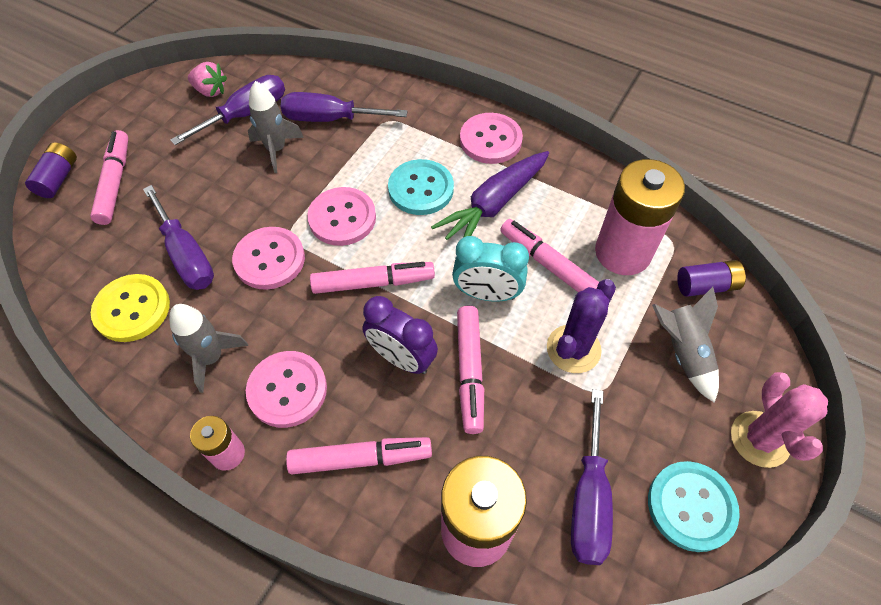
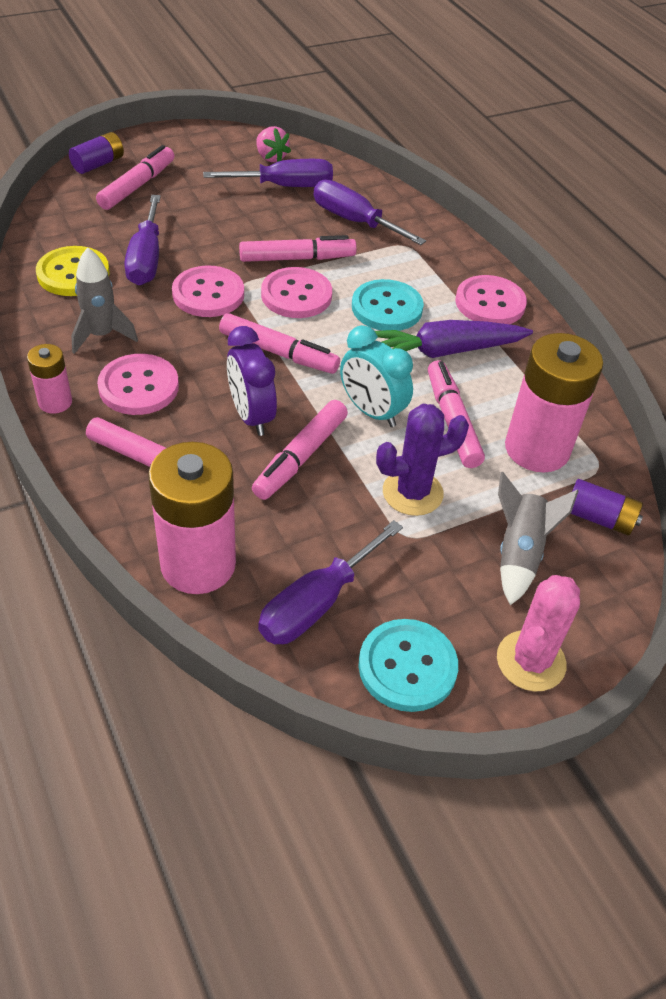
camera: 30 degrees right, 10 degrees down
(276, 150) = (286, 222): grey rocket -> none
(314, 181) = (297, 258): none -> pink marker

